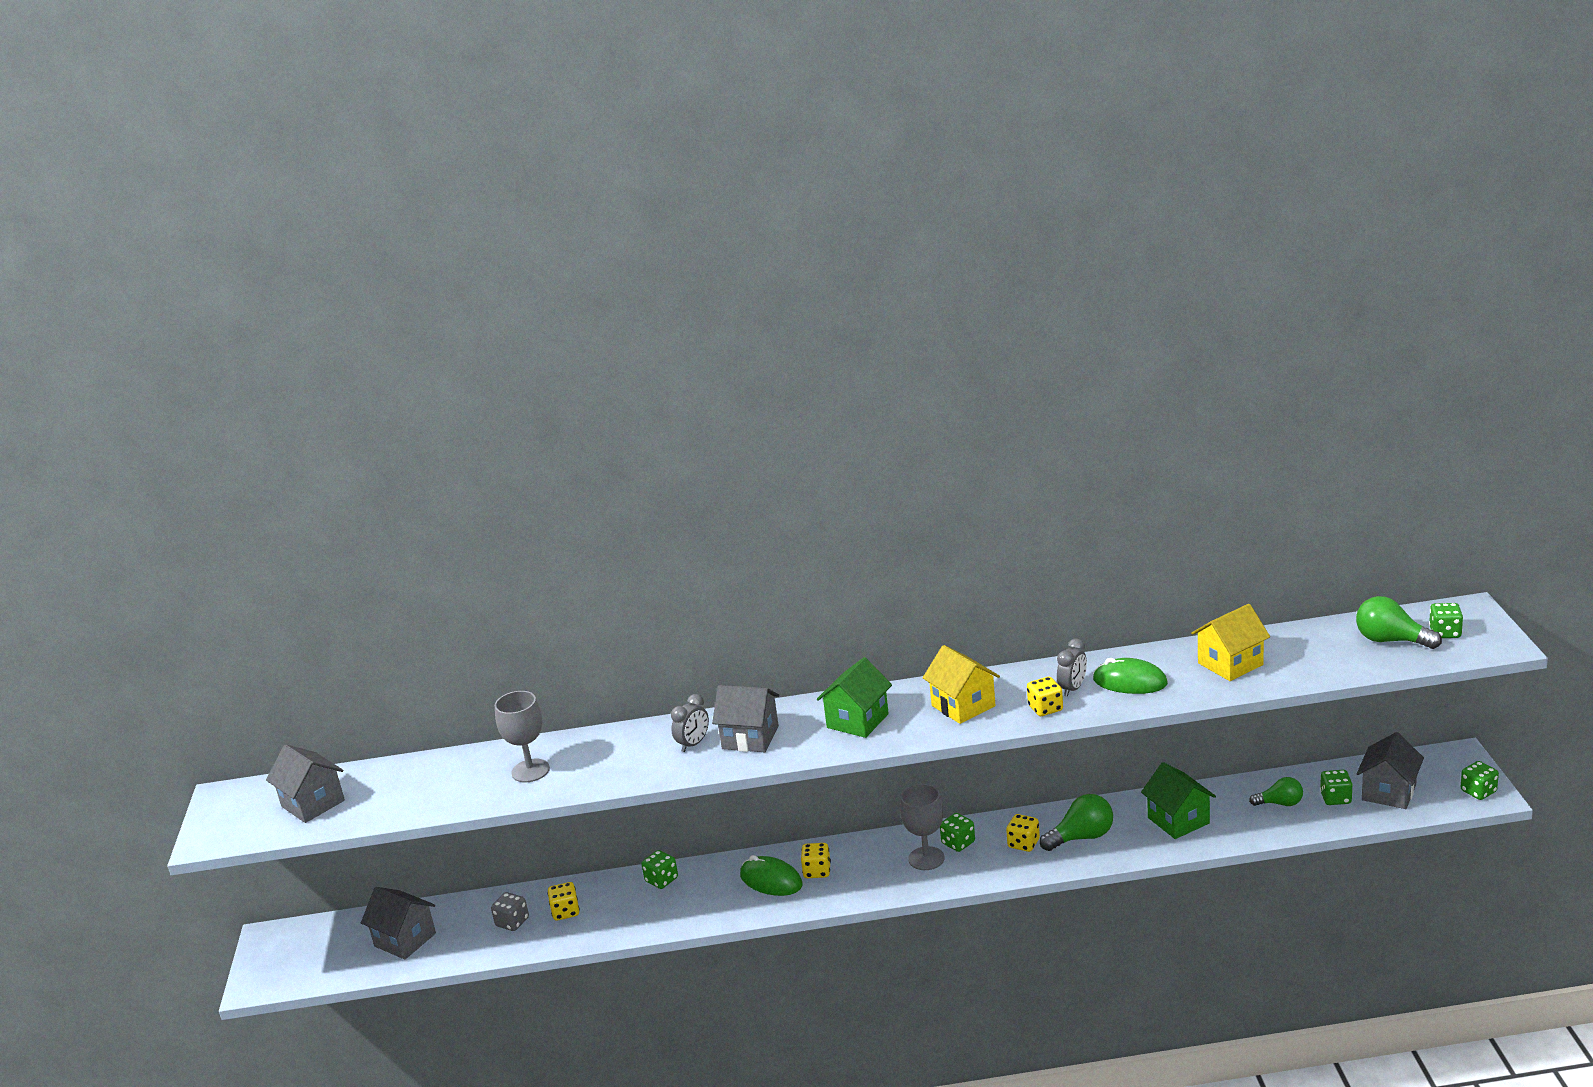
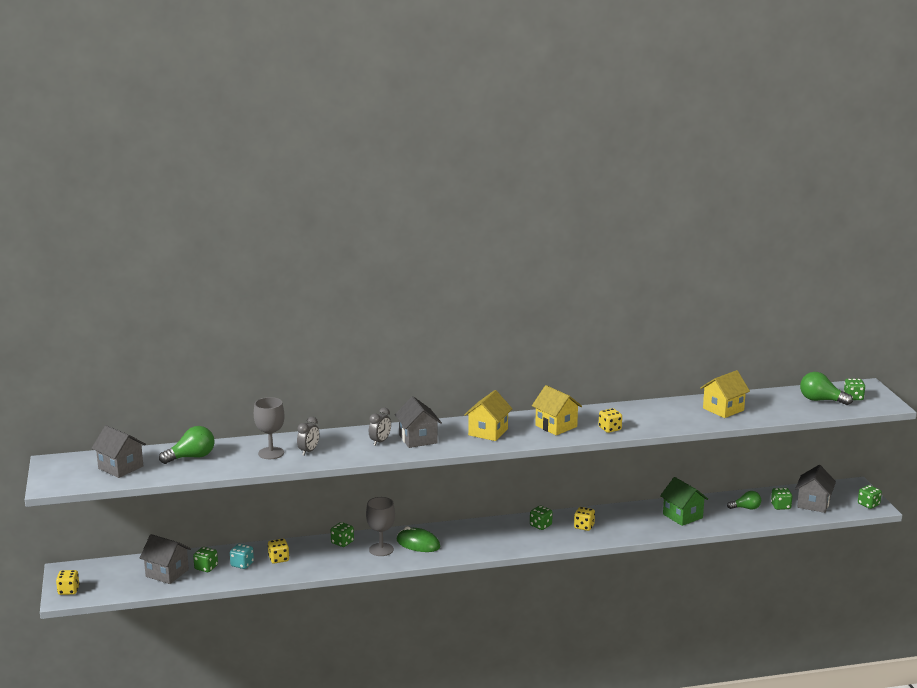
camera: 10 degrees left, 5 degrees down
(461, 929) = (206, 567): none -> green dice
(512, 922) = (242, 564): grey dice -> turquoise dice
(750, 738) = (418, 439): grey house -> grey house turned 60 degrees clockwise
(817, 871) = (448, 539): yellow dice -> yellow dice (68, 590)
(857, 721) = (488, 432): green house -> yellow house
(926, 858) = (521, 533): grey goblet -> grey goblet (381, 549)
(1072, 689) = (625, 419): grey clock -> grey clock (308, 451)
(1081, 837) = (621, 524): green light bulb -> green light bulb (191, 457)
(1130, 682) = (661, 416): green mouse -> none

